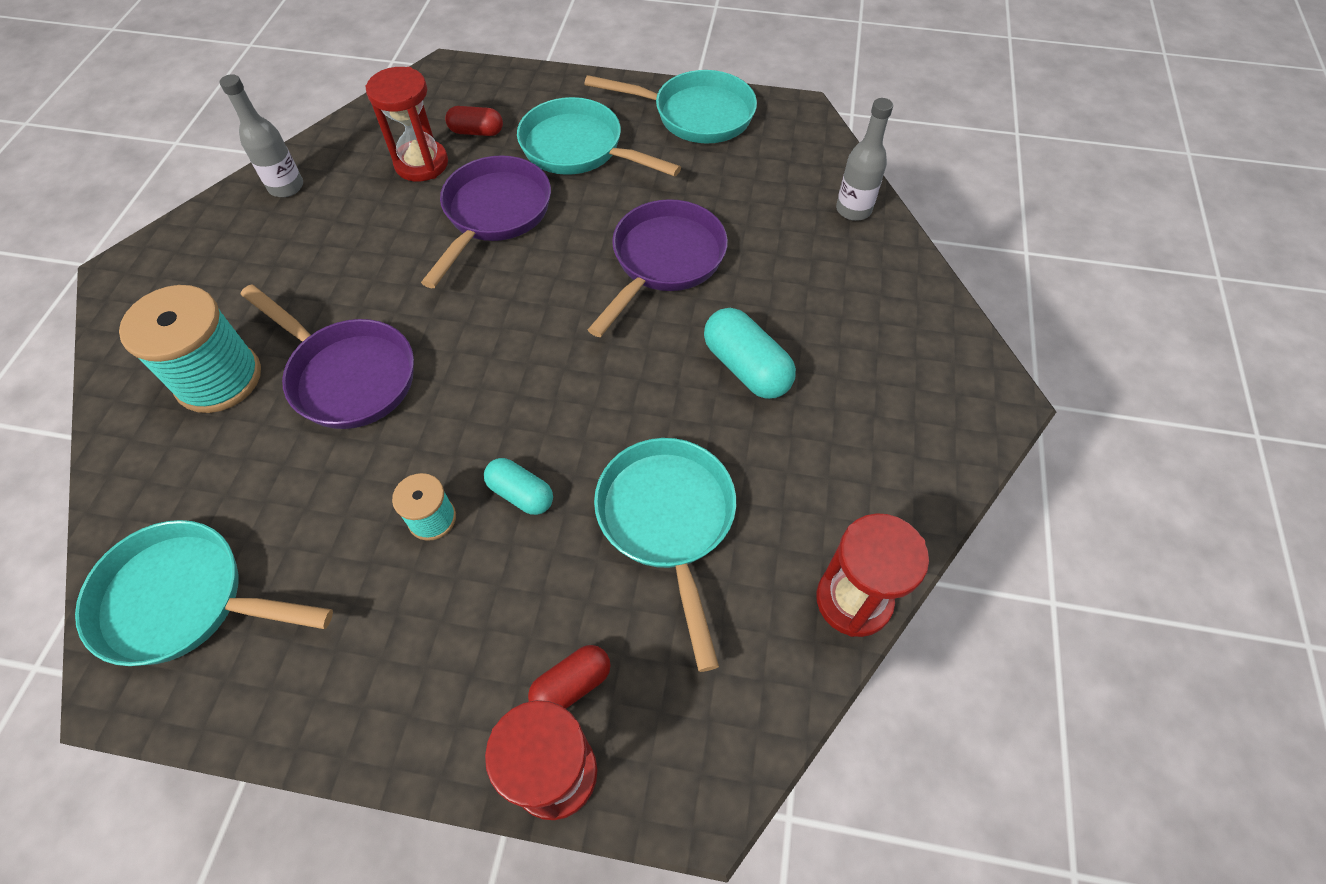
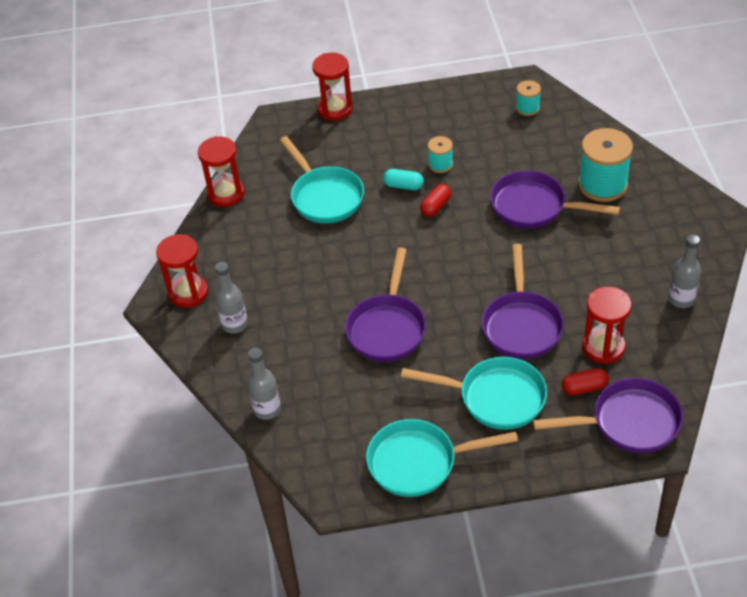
camera: 165 degrees right, 10 degrees down
(184, 600) = (527, 108): turquoise pan -> turquoise spool
(459, 91) = (628, 422): none -> purple pan
(571, 685) = (342, 132): red capsule -> red capsule (436, 207)
(746, 367) = (310, 279): turquoise capsule -> none
(877, 331) = (235, 324): none -> grey bottle
(946, 405) = (188, 293): none -> red hourglass

